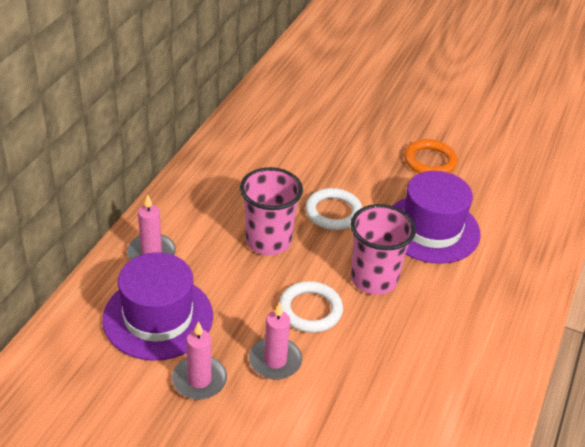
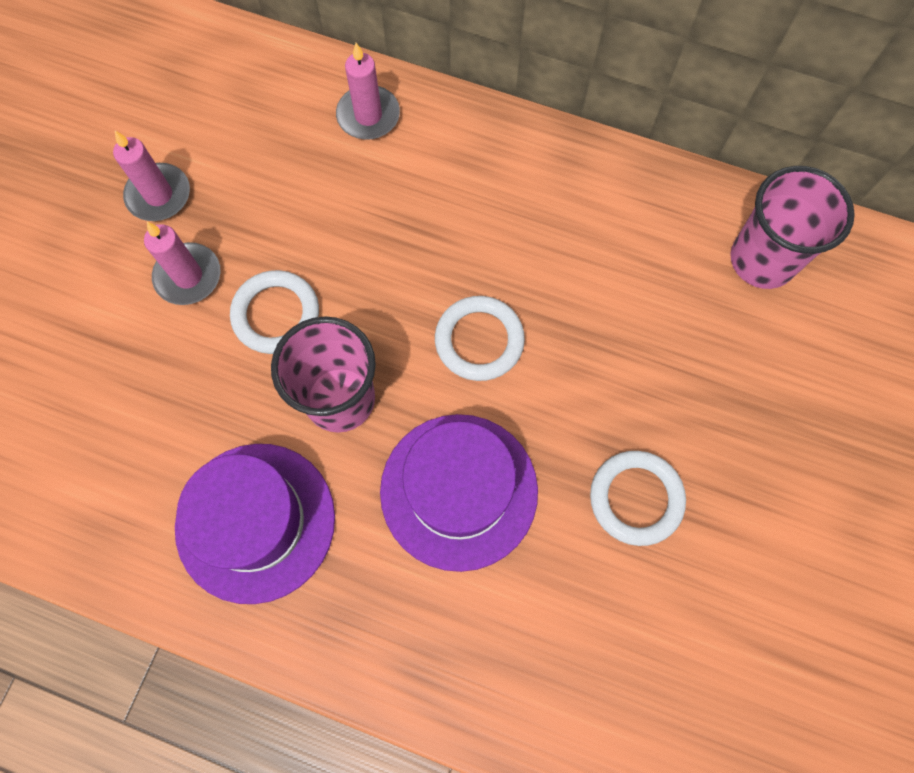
camera: 90 degrees right, 30 degrees up
(158, 317) = (256, 139): purple hat -> purple hat (255, 522)
(268, 241) = (406, 254): pink cup -> pink cup (762, 260)
(430, 161) = (636, 498): orange ring -> white ring

